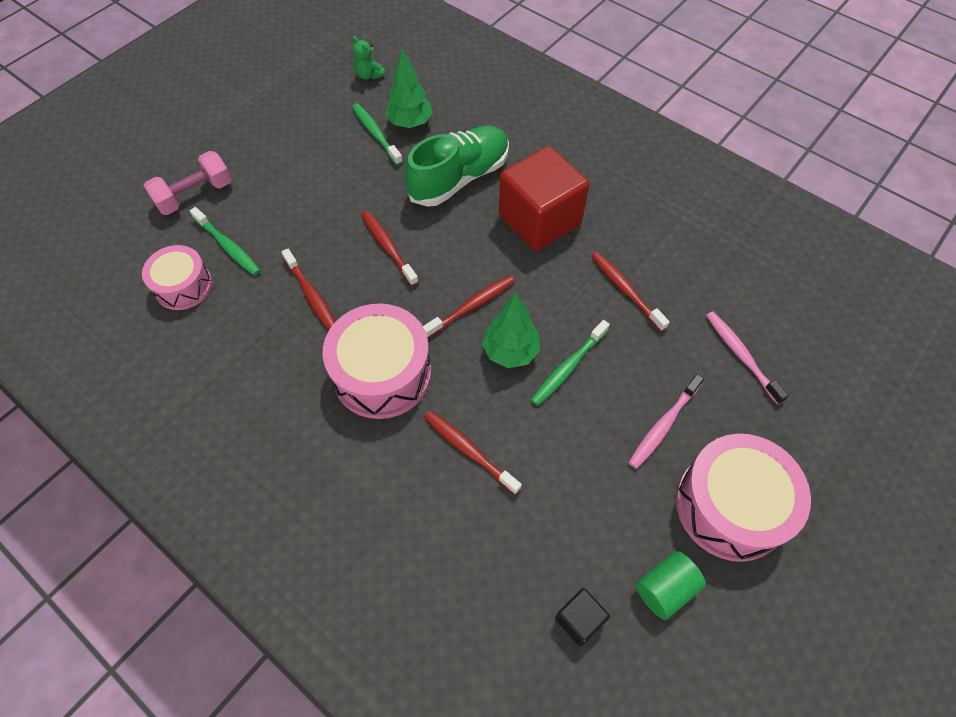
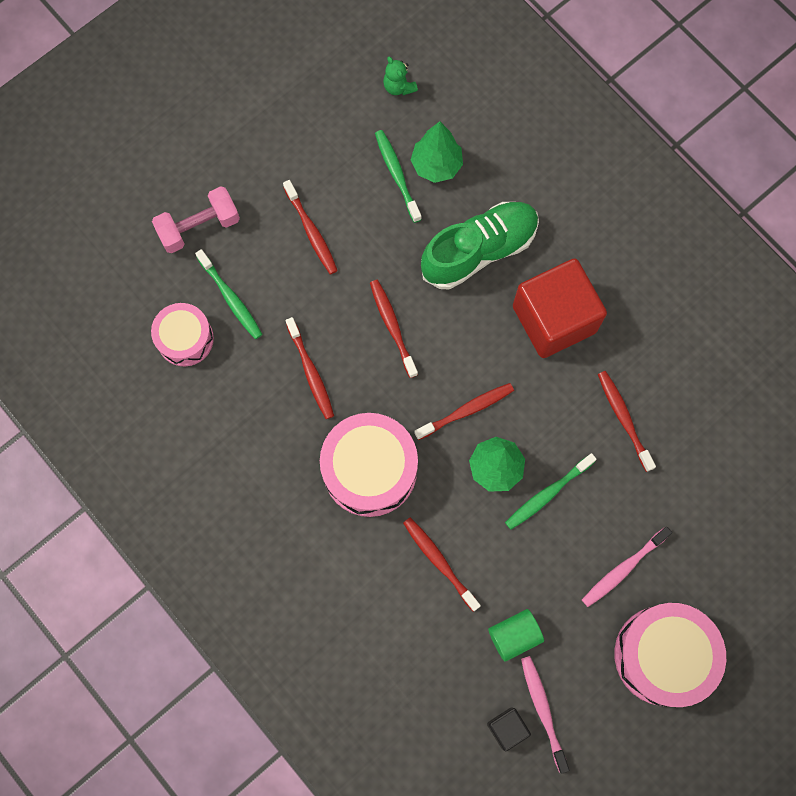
camera: 10 degrees right, 15 degrees up
(302, 184) = (311, 231): none -> red toothbrush
(665, 589) = (585, 716): green cylinder -> green cylinder (514, 635)
(741, 355) = (718, 510): pink toothbrush -> pink toothbrush (543, 710)

